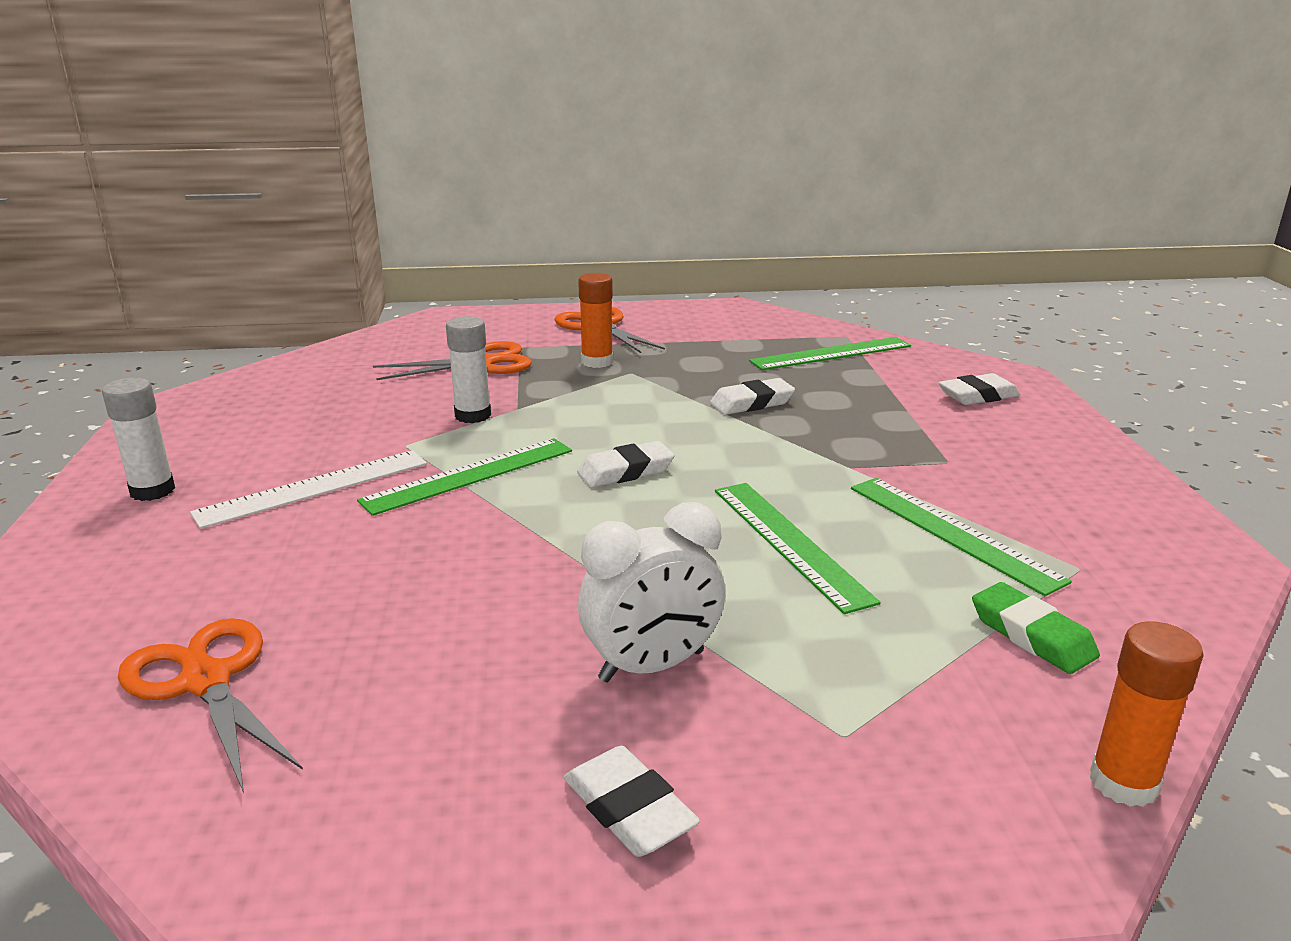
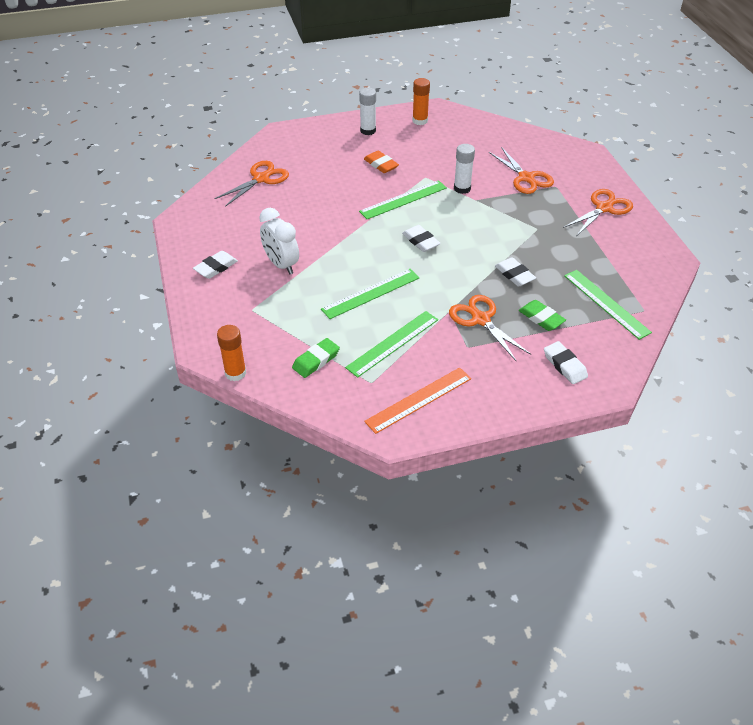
camera: 80 degrees right, 20 degrees up
(314, 488) = (381, 165): white ruler -> orange eraser
(469, 475) = (403, 199): green ruler -> green ruler turned 75 degrees counterclockwise
(597, 362) = (547, 215): orange glue stick -> orange glue stick (420, 121)
(867, 397) = (541, 318): none -> green eraser
(872, 442) = (480, 319): none -> orange scissors
(1109, 521) = (419, 400): none -> orange ruler

